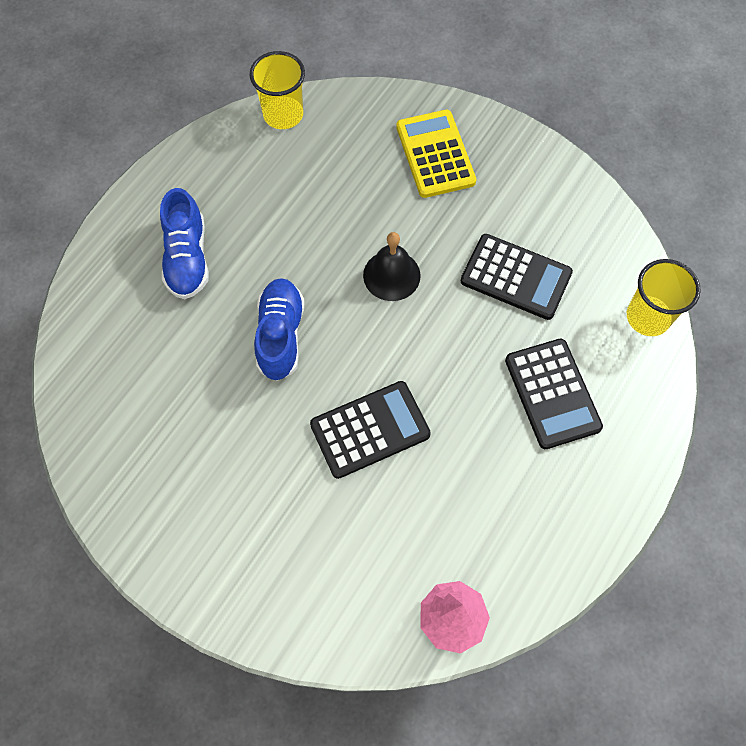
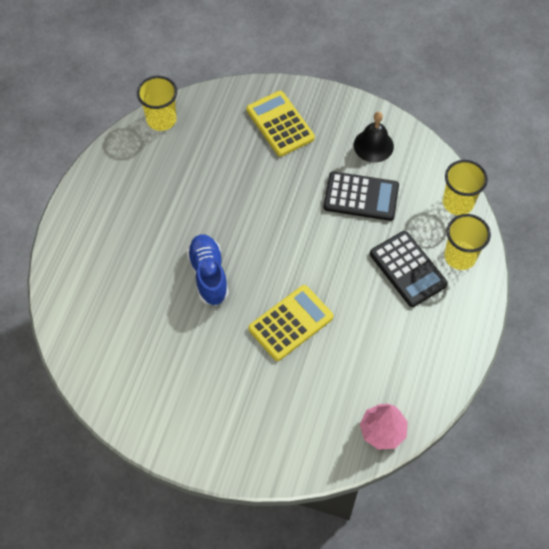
camera: 15 degrees left, 5 degrees down
(187, 258) = (124, 237): blue shoe -> none
(370, 429) = (290, 323): black calculator -> yellow calculator
(391, 275) = (274, 215): black bell -> black bell (373, 145)
(630, 394) = (460, 256): none -> yellow cup

